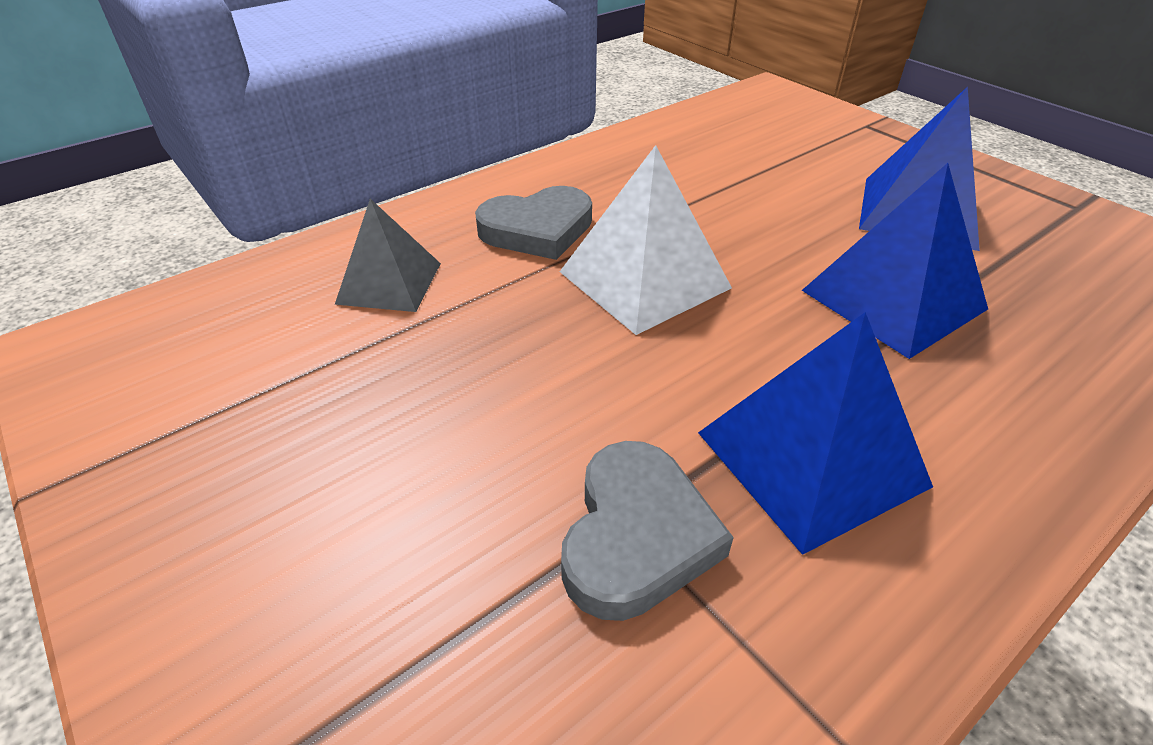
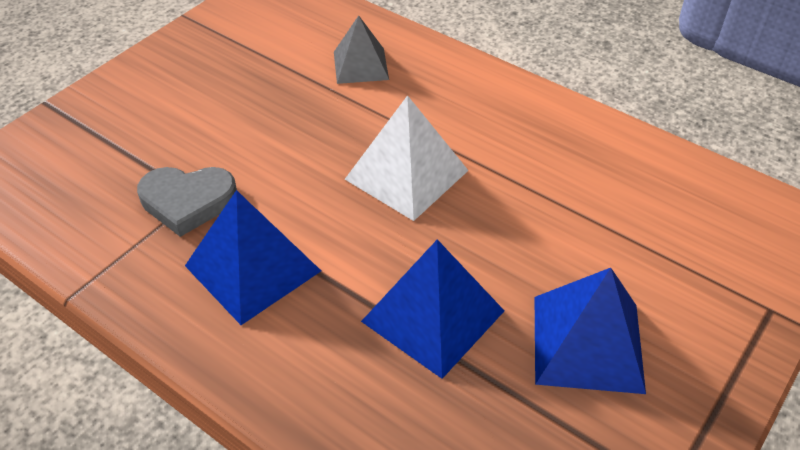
camera: 75 degrees right, 5 degrees up
(537, 229) = (447, 112): grey heart -> none

